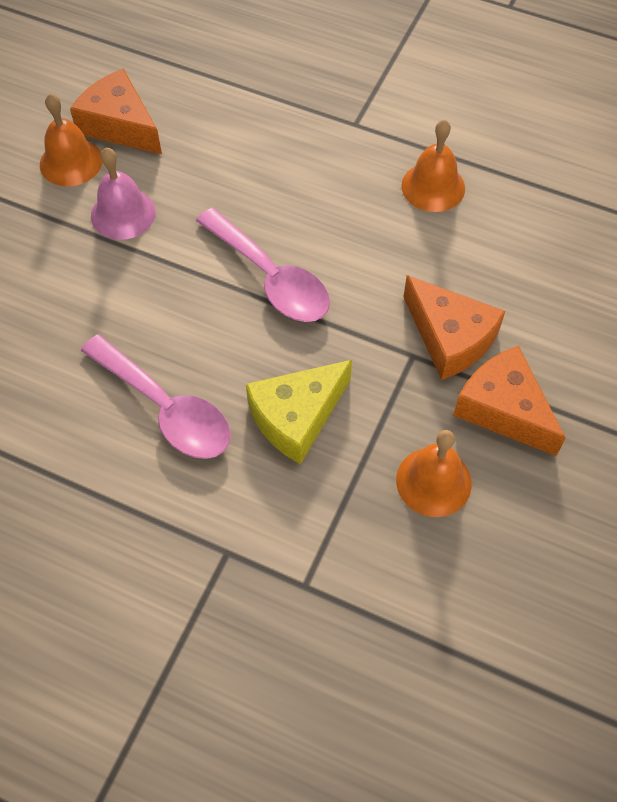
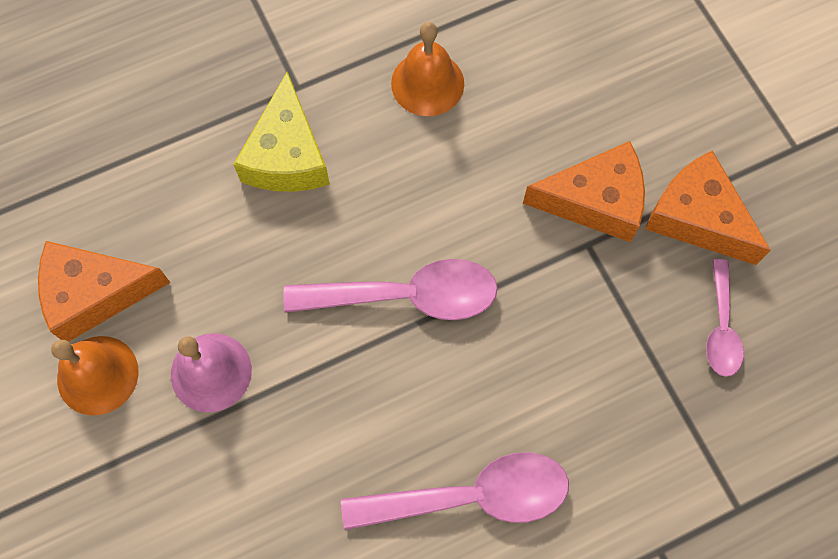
camera: 50 degrees left, 10 degrees up
(297, 417) = (572, 388): yellow cheese -> yellow cheese (287, 155)
(433, 481) = (721, 328): orange bell -> pink spoon
(504, 409) = (697, 218): orange cheese -> orange cheese turned 45 degrees clockwise

